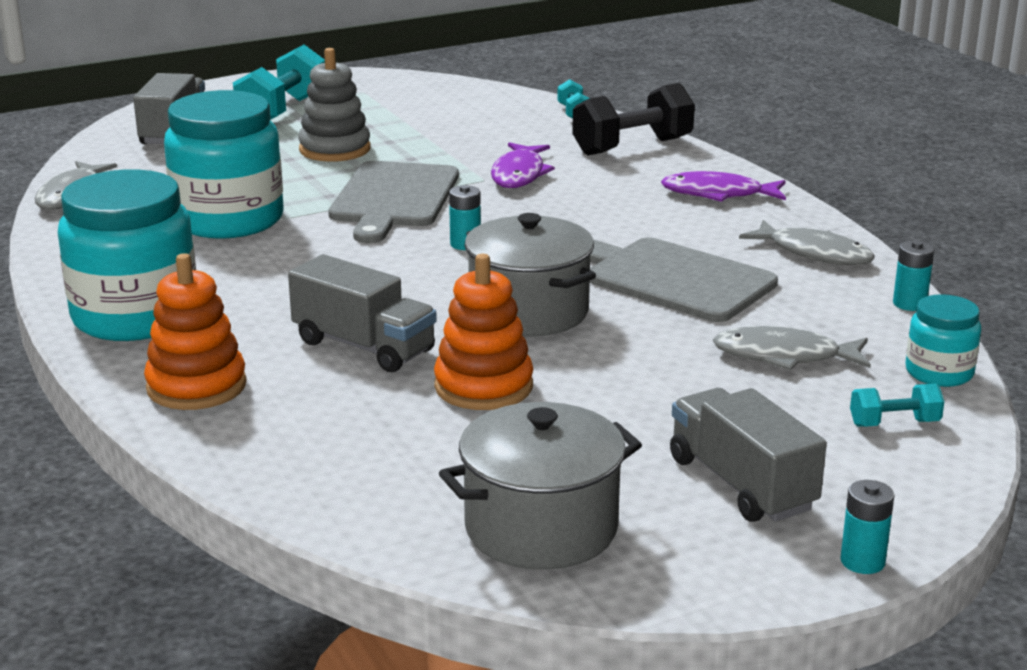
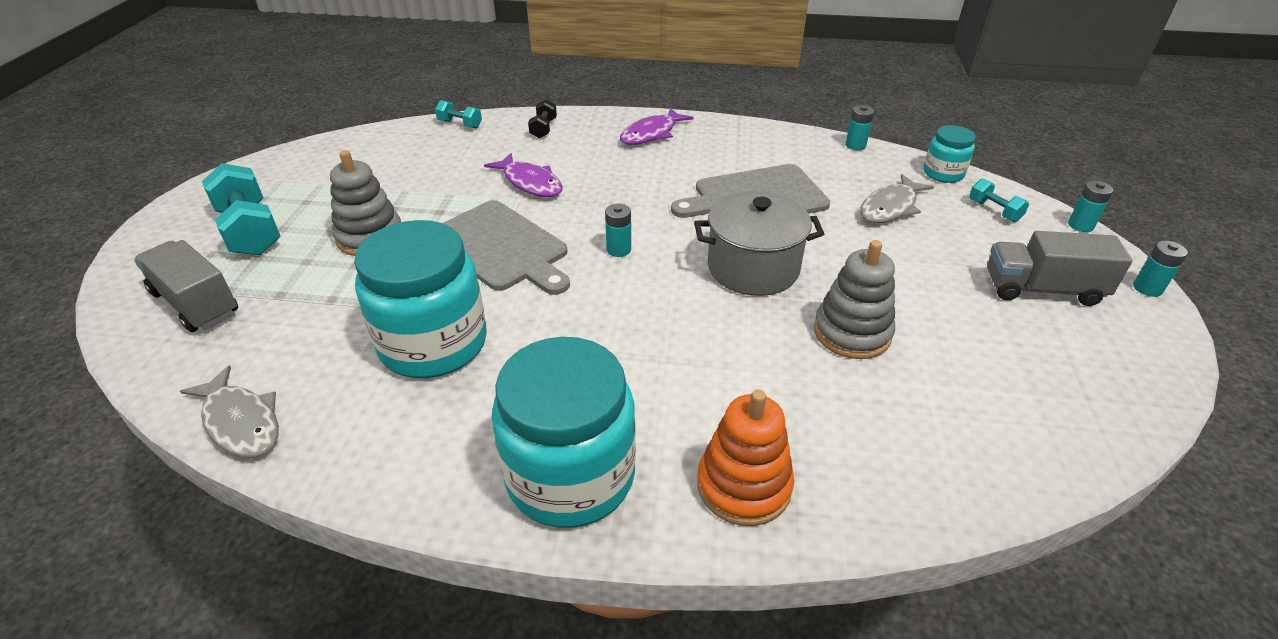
camera: 55 degrees left, 15 degrees up
(364, 346) = (744, 362): grey truck -> none
(483, 386) = (852, 333): orange stacking toy -> grey stacking toy
(541, 528) = (1068, 390): grey pot -> none
(632, 146) = (543, 129): black dumbbell -> black dumbbell, size x0.50
(814, 253) = (766, 142): grey fish -> none
(894, 423) = (994, 211): turquoise dumbbell -> turquoise dumbbell turned 60 degrees counterclockwise
(963, 491) = (1080, 225): none -> turquoise battery

